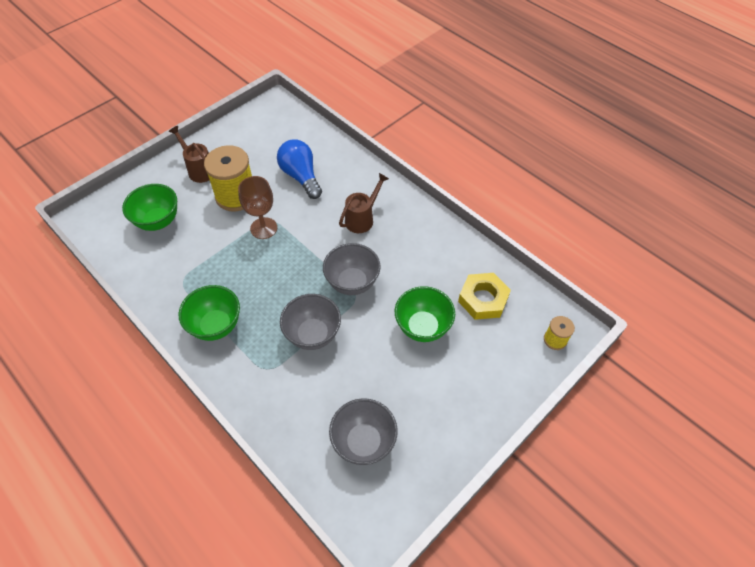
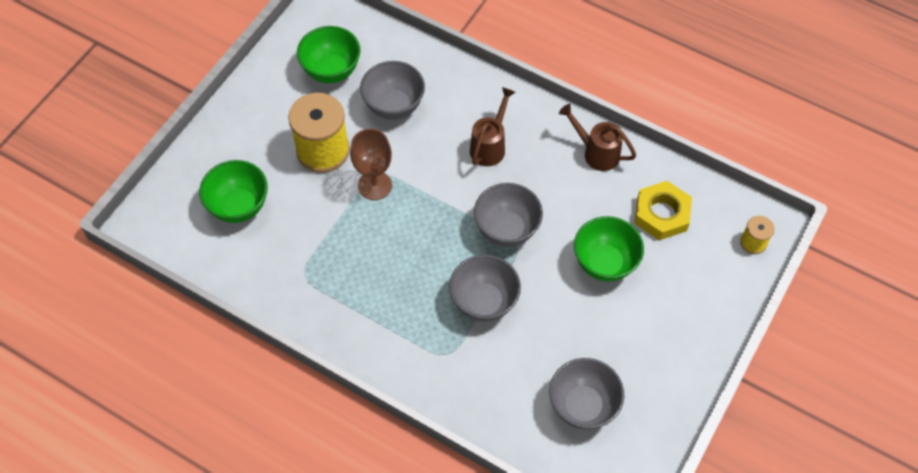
camera: 15 degrees left, 5 degrees up
(199, 170) = (260, 125): brown watering can -> brown watering can (596, 153)
(216, 326) = (367, 319): green bowl -> green bowl (331, 71)
(301, 176) = (394, 106): blue light bulb -> grey bowl

